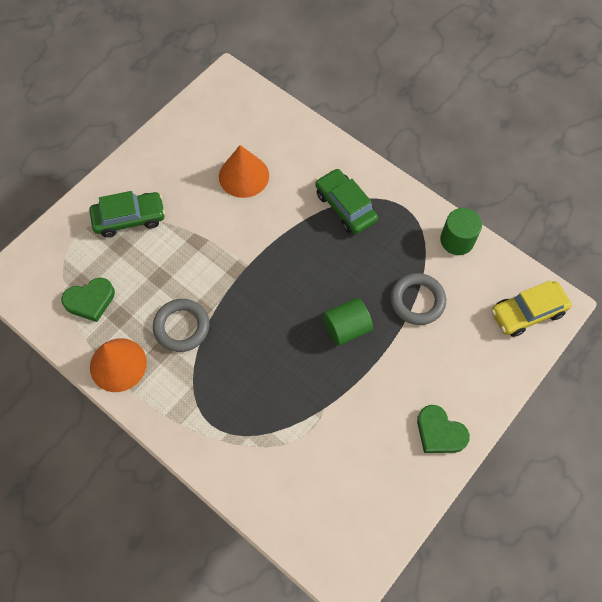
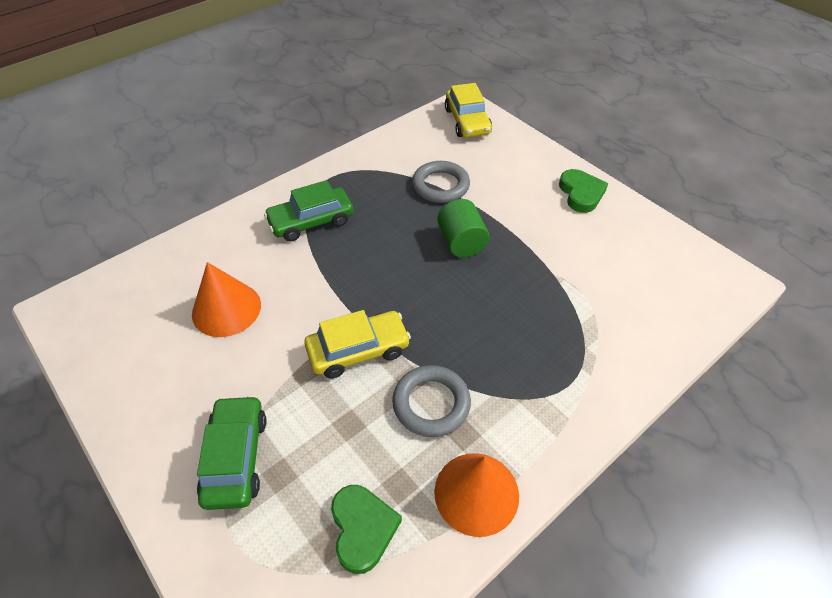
camera: 80 degrees left, 15 degrees down
(220, 270) = (358, 350): none -> yellow car
(439, 432) = (581, 193): green heart -> green heart turned 60 degrees counterclockwise
(457, 240) = (381, 149): green cylinder -> none

